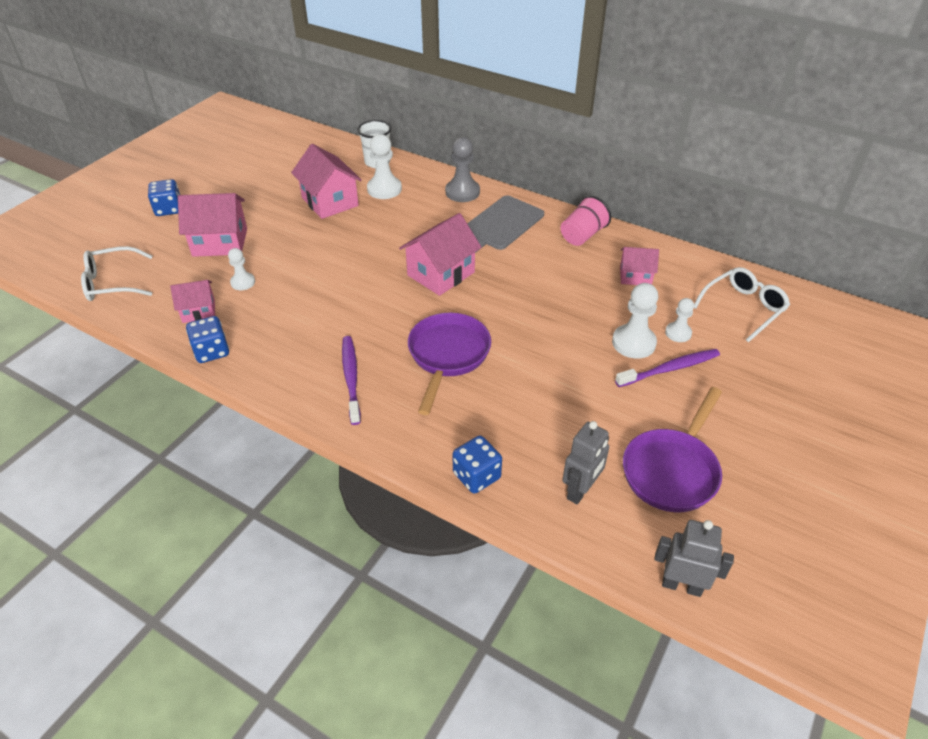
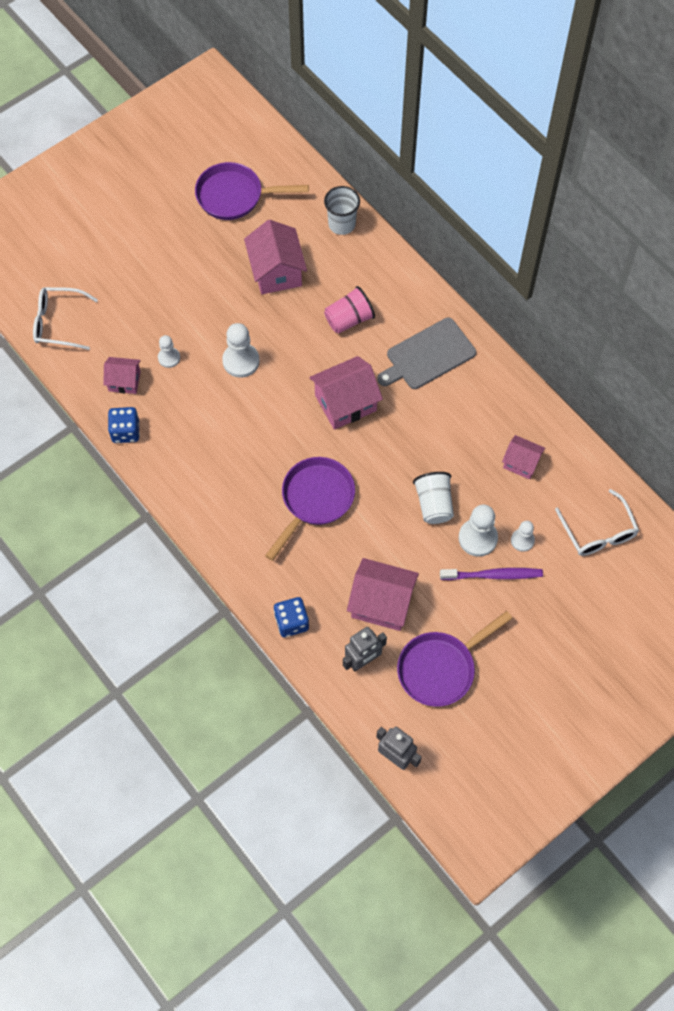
camera: 20 degrees right, 20 degrees up
(169, 209) = (123, 236): blue dice -> none
(220, 242) = (161, 298): pink house -> pink house (381, 603)
(271, 165) = (235, 196): none -> purple pan
(351, 378) = (229, 497): purple toothbrush -> none
(384, 189) = (334, 269): white pawn -> white pawn (241, 361)
(462, 192) = (410, 297): grey pawn -> none
(573, 328) = (434, 504): none -> white cup
(582, 235) = (499, 395): pink cup -> pink cup (349, 319)
(743, 308) = (598, 532): white glasses -> white glasses turned 90 degrees clockwise

